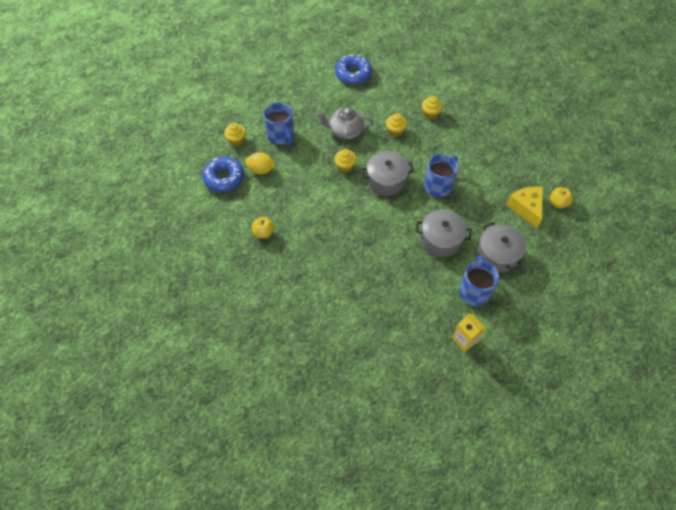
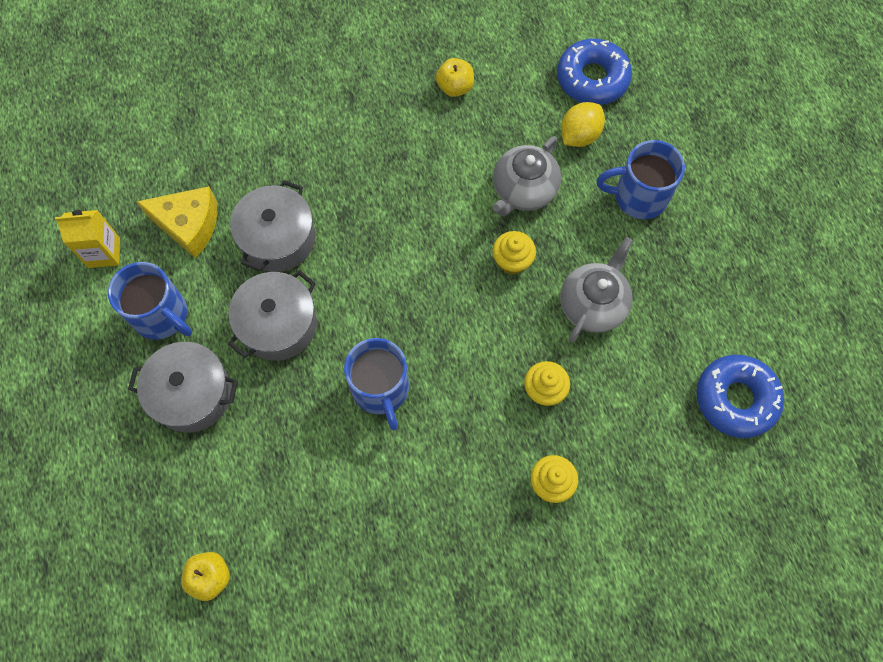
camera: 120 degrees right, 10 degrees up
(236, 140) = (664, 127): yellow cupcake -> none
(305, 178) = (523, 190): none -> grey teapot
(386, 180) = (445, 310): grey pot -> grey pot (278, 238)
(526, 208) = (239, 509): yellow cheese -> yellow cheese (189, 225)

